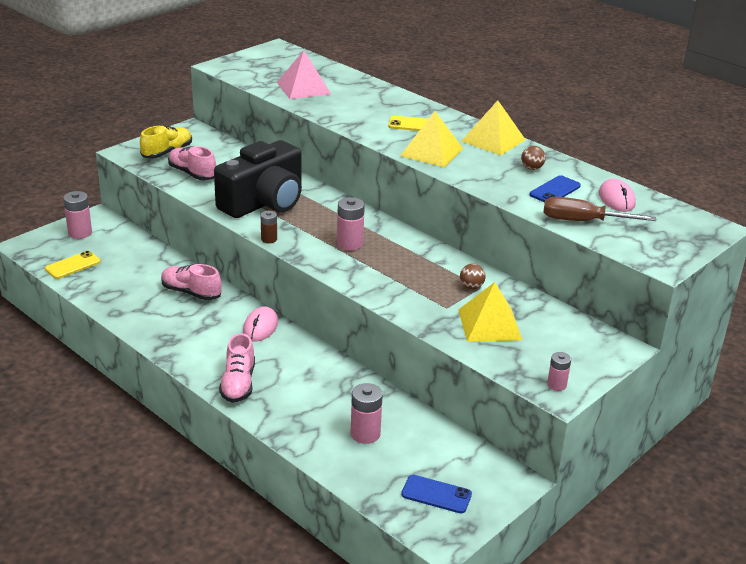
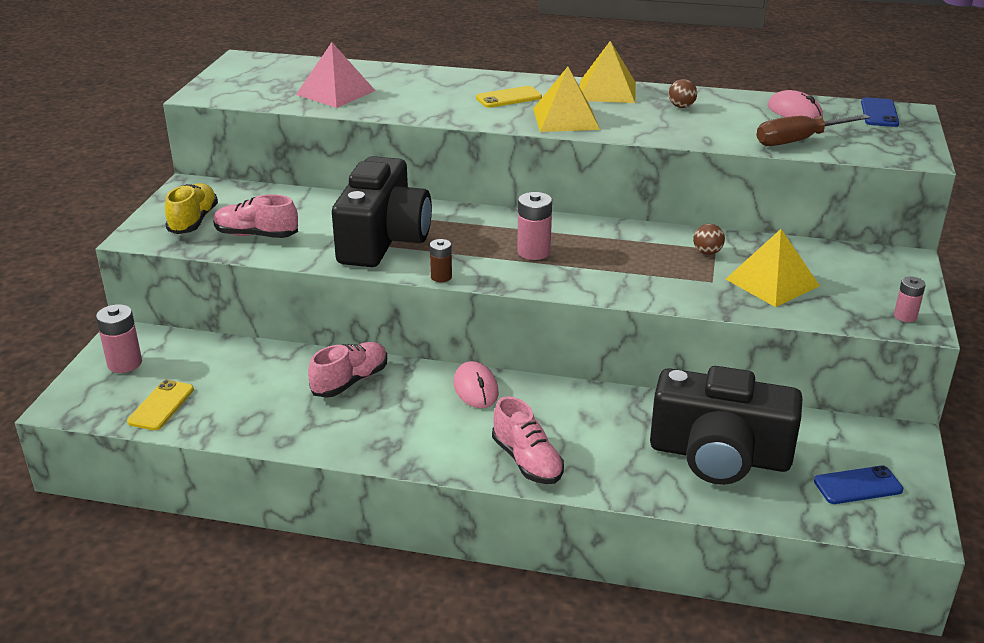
camera: 30 degrees left, 0 degrees up
(191, 292) = (350, 381): pink shoe -> pink shoe turned 135 degrees clockwise
(365, 434) = (719, 455): pink battery -> black camera
(555, 190) = (732, 120): blue phone -> blue phone (879, 113)

